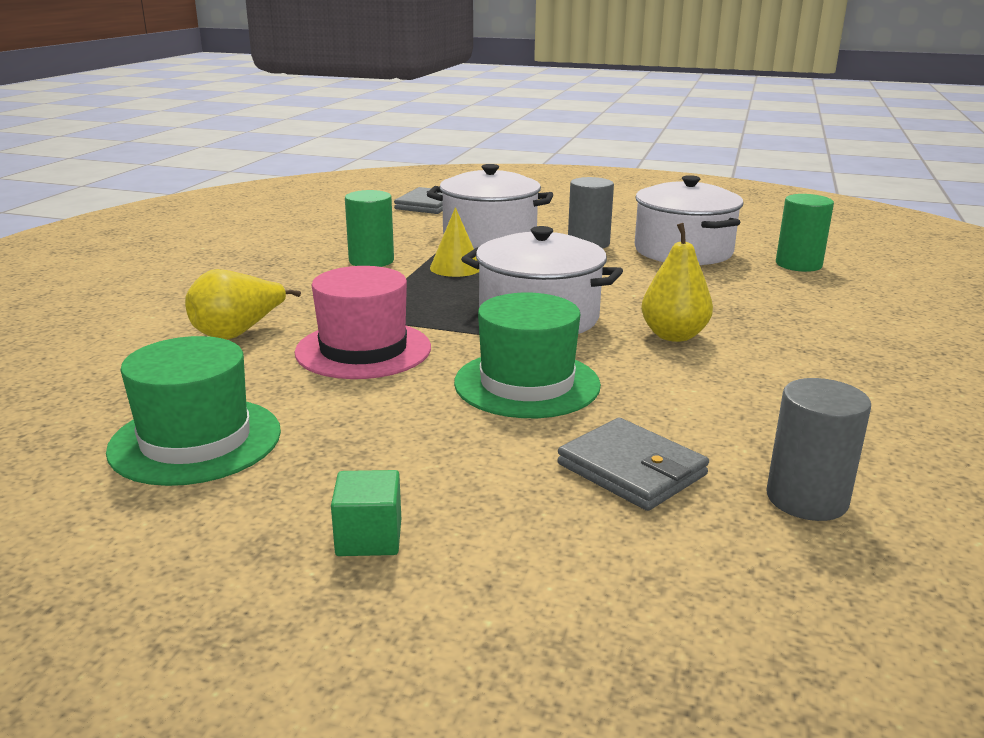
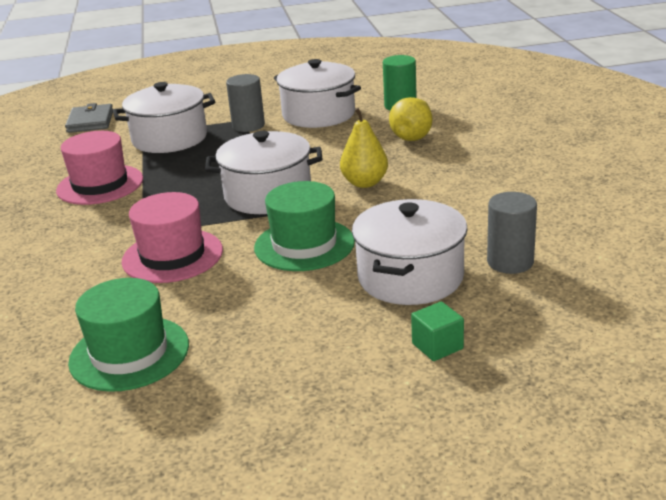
camera: 25 degrees left, 5 degrees up
(238, 333) = (65, 273): yellow pear -> yellow pear (413, 136)
(369, 538) = (303, 367): green cube -> green cube (437, 346)
(371, 261) = (100, 185): green cylinder -> pink hat
(456, 267) = (171, 172): yellow cone -> none
(631, 469) = (410, 277): grey wallet -> white pot

